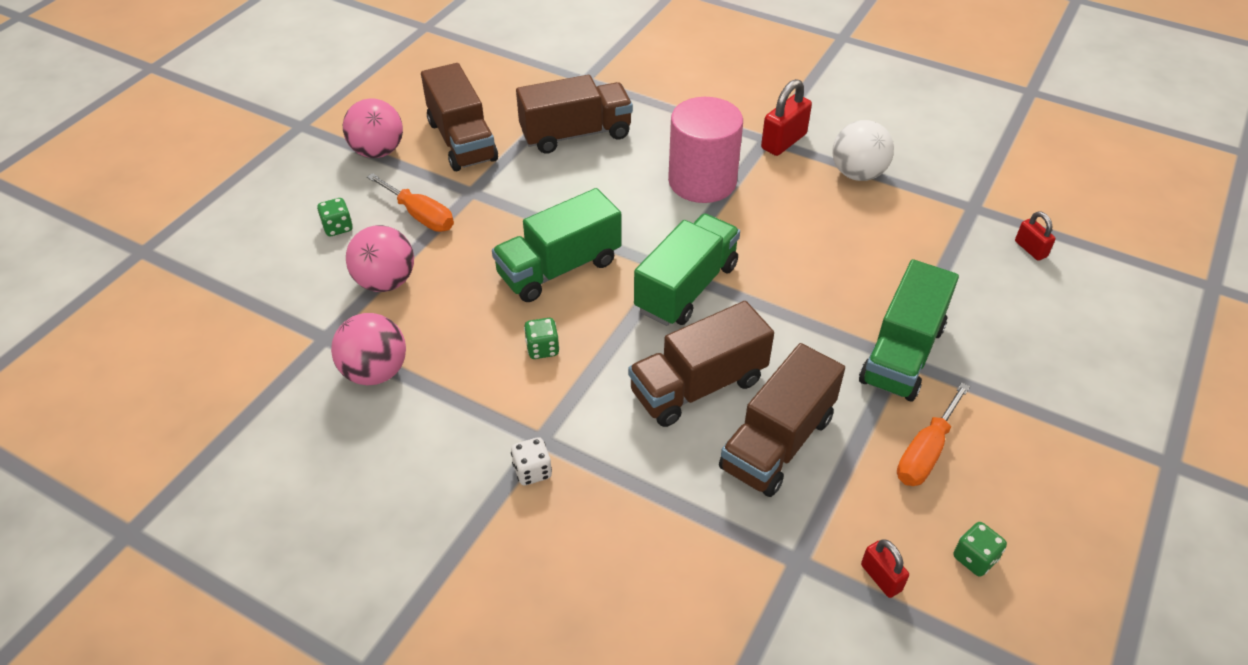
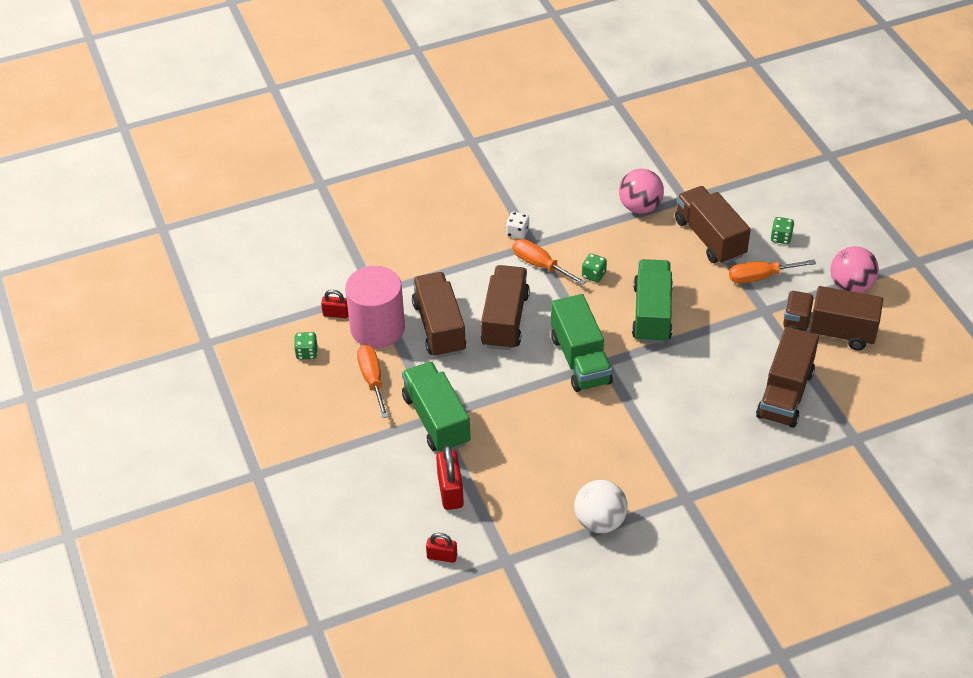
camera: 130 degrees right, 0 degrees up
(386, 282) = (709, 238): pink ball -> brown truck
(572, 409) = (540, 265): none -> orange screwdriver
(702, 181) = (671, 430): pink cylinder -> pink cylinder (377, 328)
(783, 141) = (673, 505): red padlock -> red padlock (450, 491)

